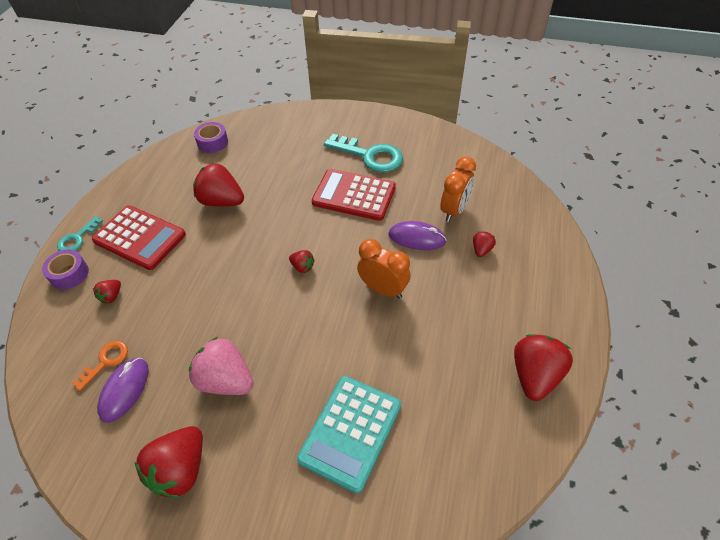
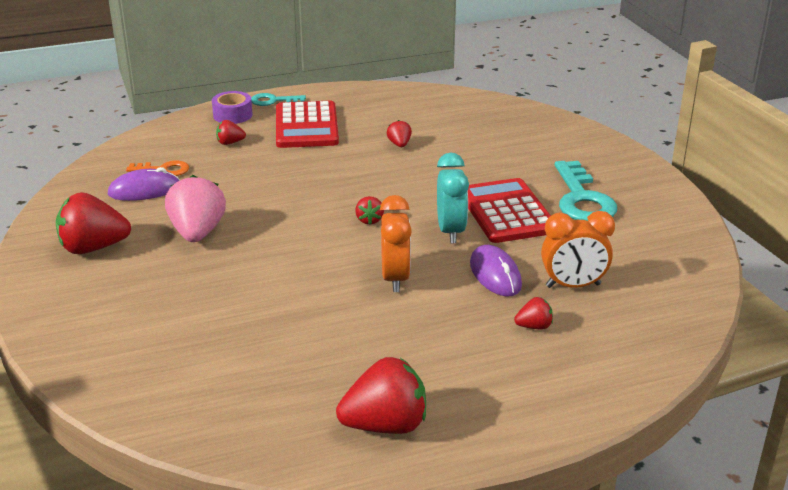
camera: 55 degrees right, 20 degrees down
(212, 142) = (470, 107): purple tape -> none
(221, 201) = (399, 144): red strawberry -> red strawberry, size x0.48
(350, 432) = (202, 322): turquoise calculator -> none
(352, 233) = (450, 231): none -> turquoise clock

